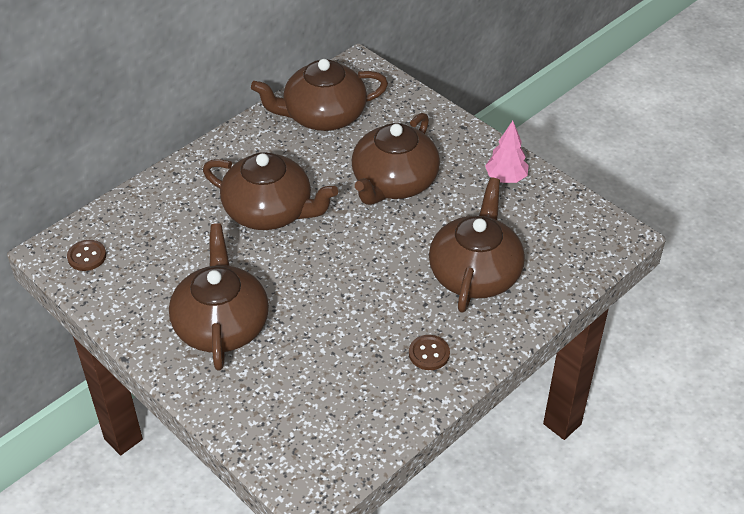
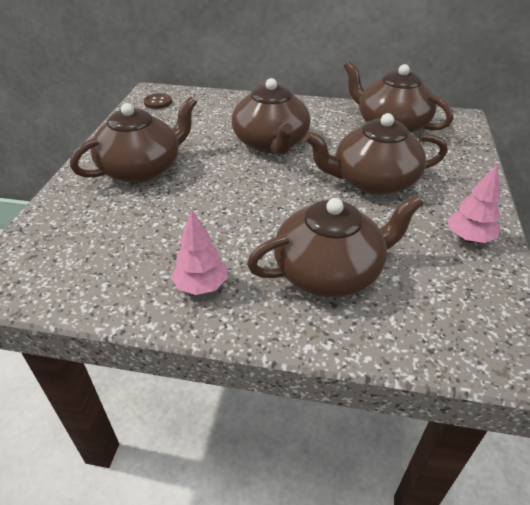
camera: 55 degrees right, 5 degrees down
(429, 353) = (201, 286): brown button -> pink tree

